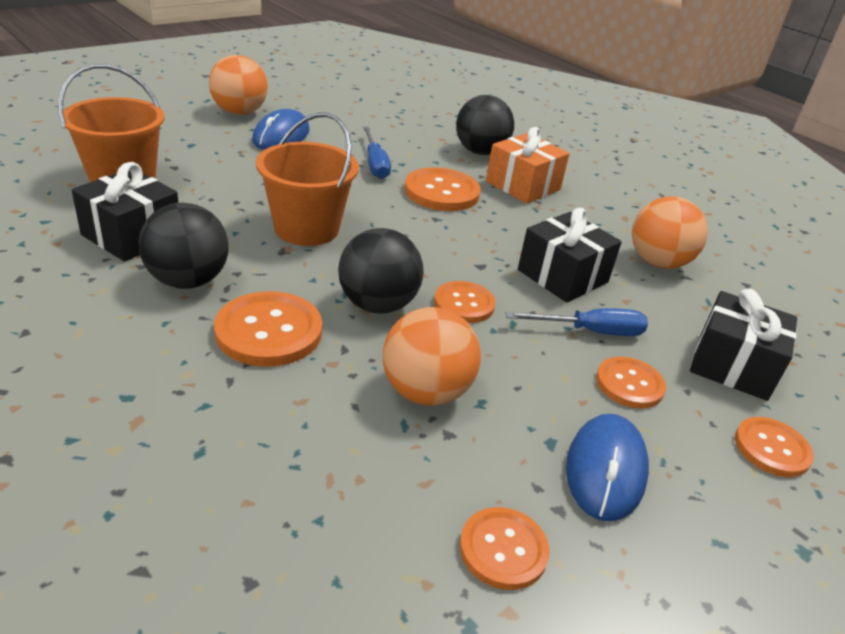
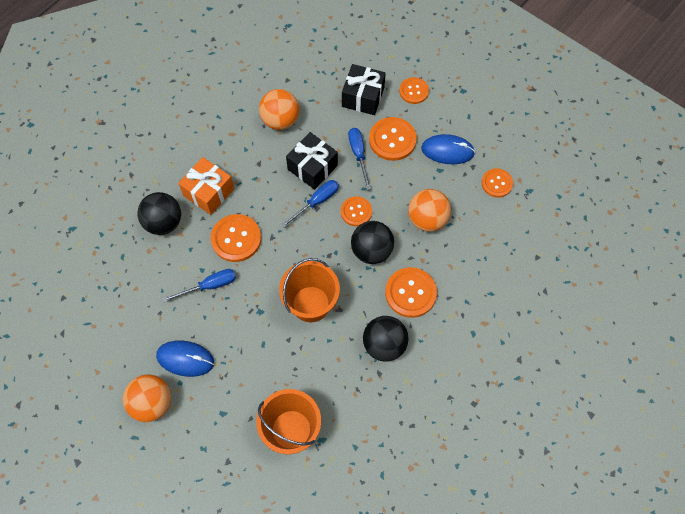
camera: 95 degrees left, 30 degrees up
(132, 235) = (353, 392): black gift -> none
(492, 267) = (317, 202): none -> blue screwdriver
(629, 384) = (392, 140): orange button -> orange button, size x1.56

